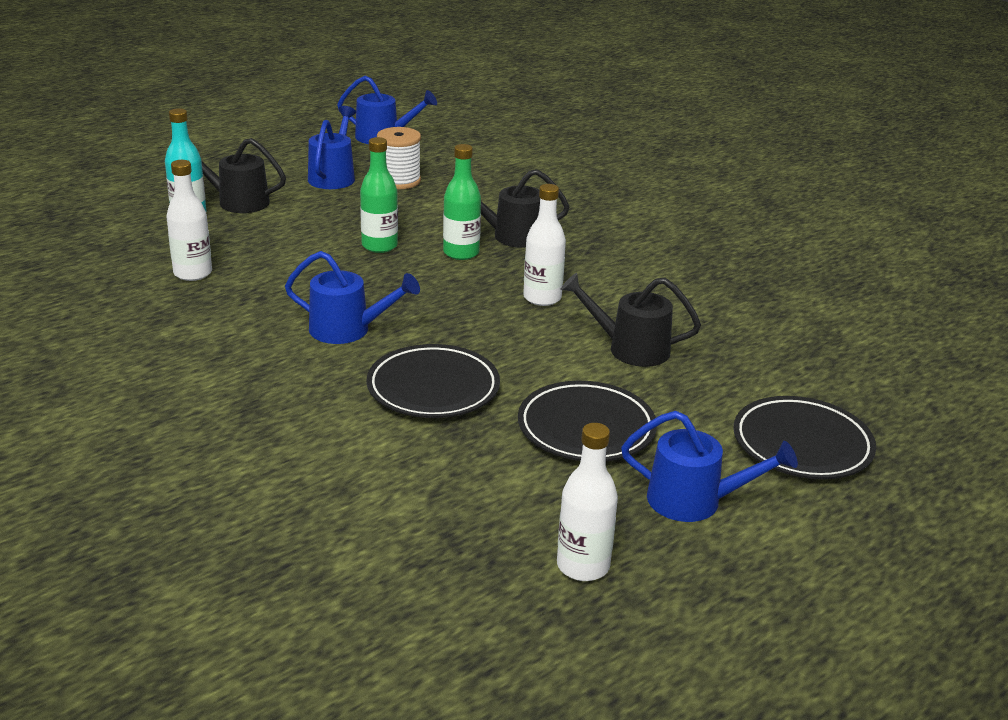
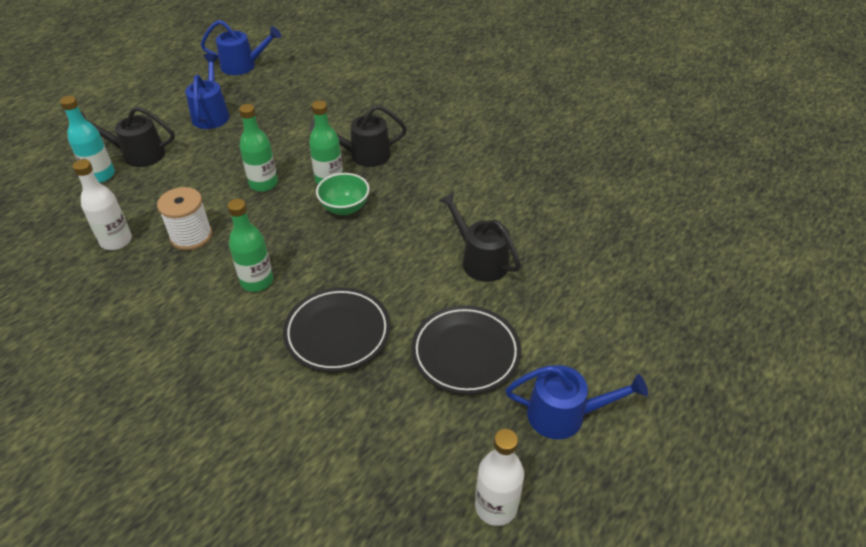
camera: 10 degrees left, 15 degrees up
(348, 330) = (257, 281): blue watering can -> green bottle
(399, 181) = (265, 111): white spool -> white spool (191, 236)
(473, 280) = (345, 208): none -> green bowl
(542, 298) = (402, 218): white bottle -> none
(629, 349) = (480, 260): black watering can -> black watering can turned 45 degrees clockwise
(802, 444) = (629, 337): black plate -> none

